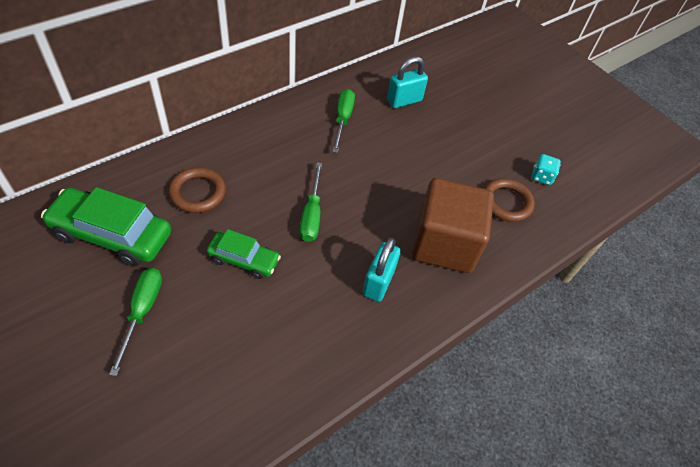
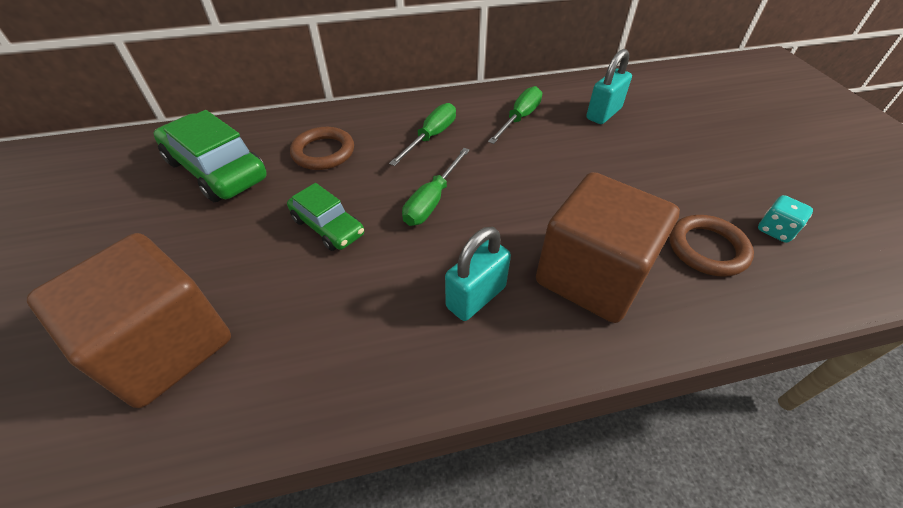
camera: 30 degrees right, 5 degrees down
(142, 312) = (189, 249): green screwdriver -> green screwdriver (431, 137)
(182, 388) = (165, 346): none -> brown cube
(404, 100) = (603, 114): turquoise padlock -> turquoise padlock turned 45 degrees counterclockwise

